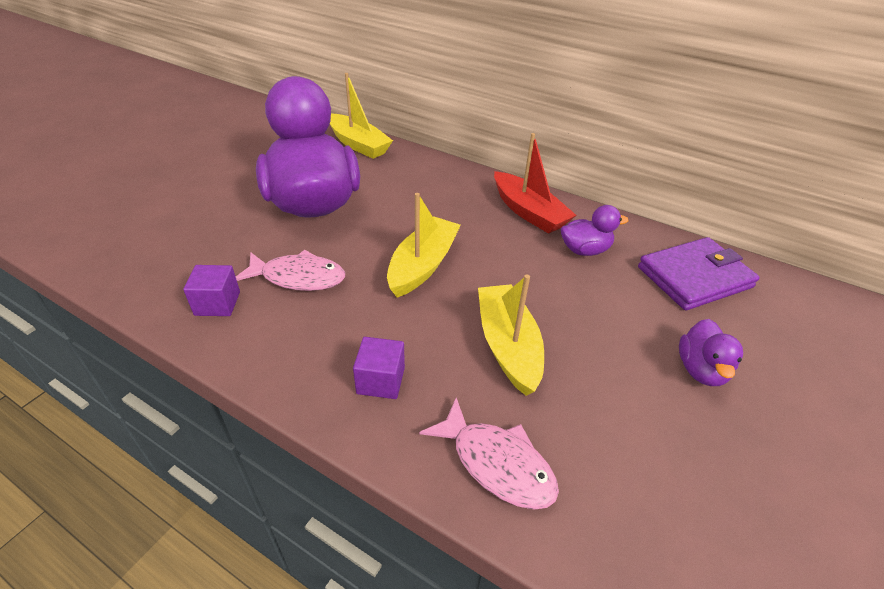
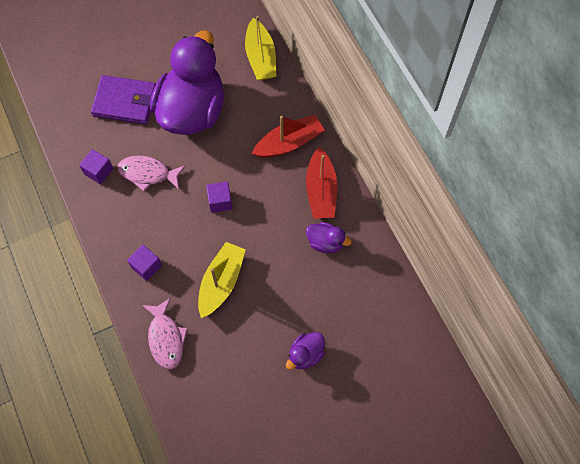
camera: 35 degrees right, 25 degrees up
(298, 277) = (148, 174): pink fish -> pink fish turned 150 degrees clockwise
(423, 265) = (220, 201): yellow boat -> purple cube
(453, 190) = (289, 143): none -> red boat
(694, 277) = (371, 300): purple wallet -> purple wallet (125, 102)

